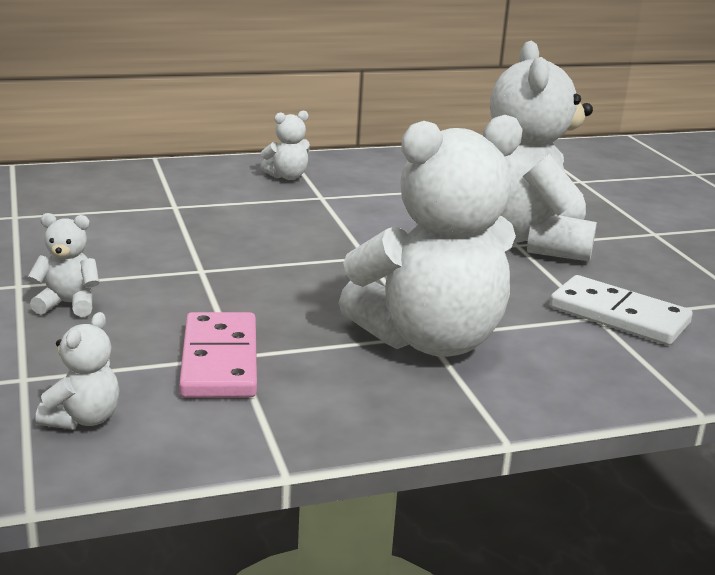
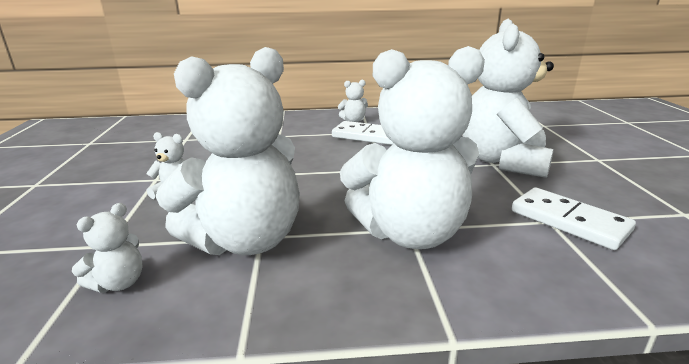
camera: 15 degrees right, 0 degrees up
(219, 360) = (246, 240): pink domino -> white teddy bear
(320, 204) = (367, 136): none -> white domino

